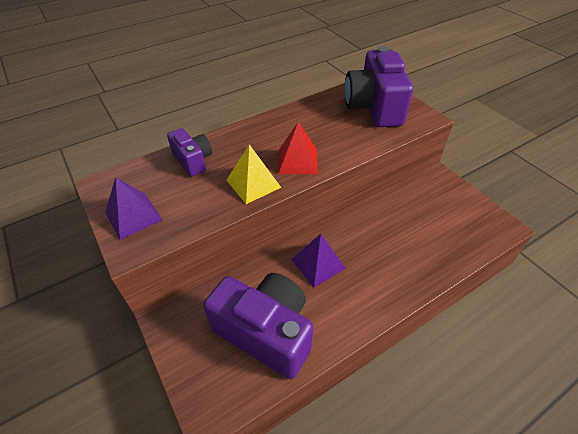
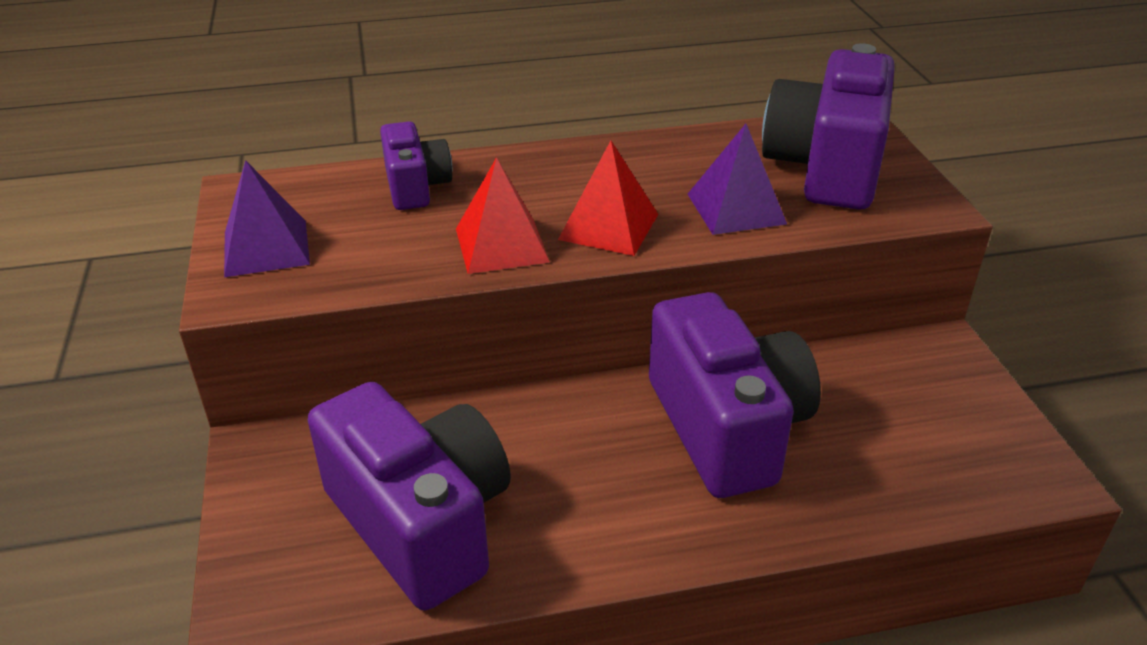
camera: 20 degrees right, 10 degrees down
(253, 183) = (501, 245): yellow pyramid -> red pyramid
(318, 263) = (586, 437): purple pyramid -> purple pyramid (736, 208)
(374, 240) = (727, 427): none -> purple camera

